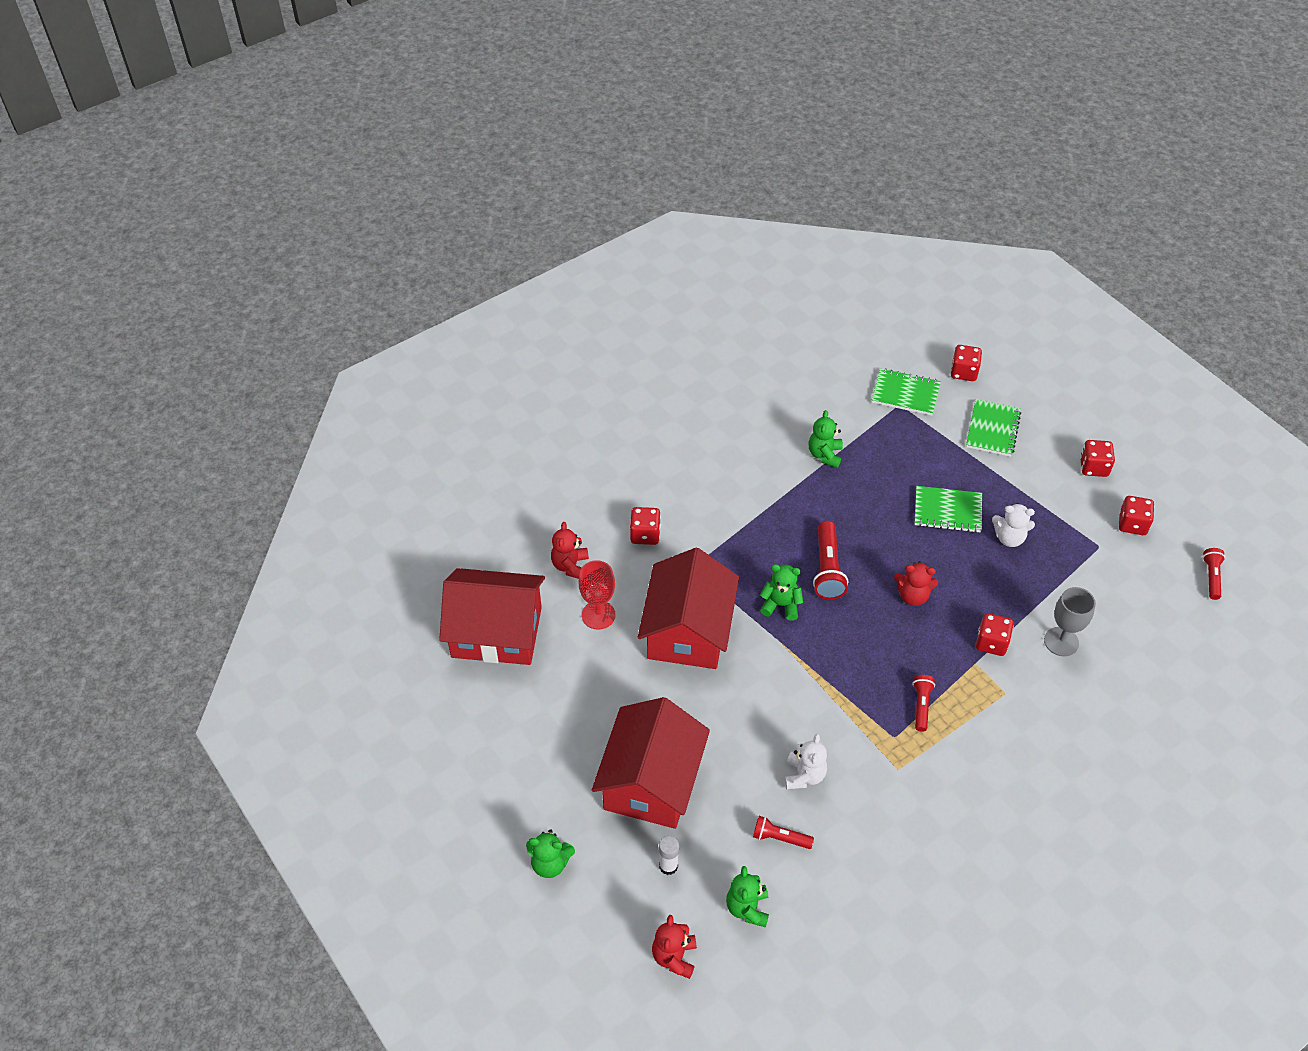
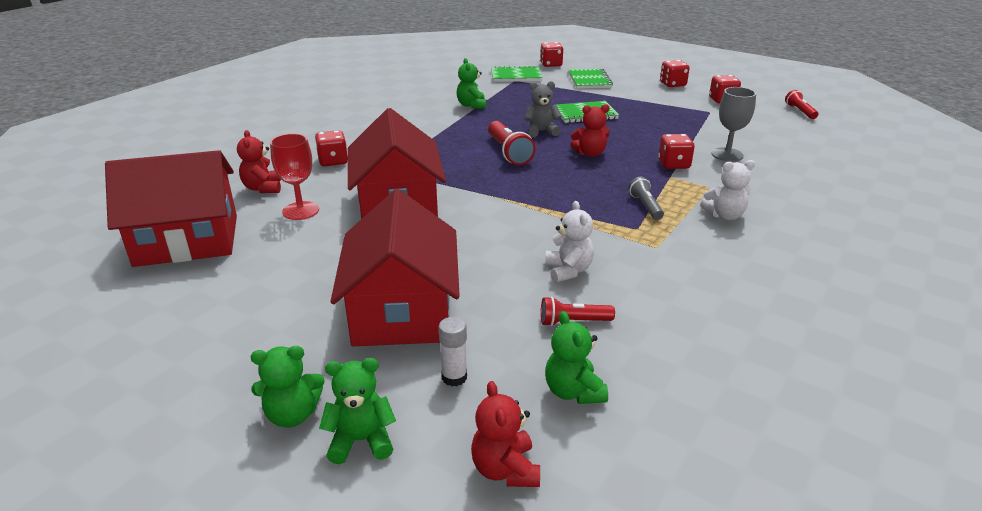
camera: 20 degrees left, 20 degrees down
(781, 605) = (479, 176): green teddy bear -> green teddy bear (361, 440)
(880, 535) = (541, 131): none -> grey teddy bear
(921, 705) = (645, 206): red flashlight -> grey flashlight
(1009, 538) = (641, 118): white teddy bear -> white teddy bear (724, 215)

